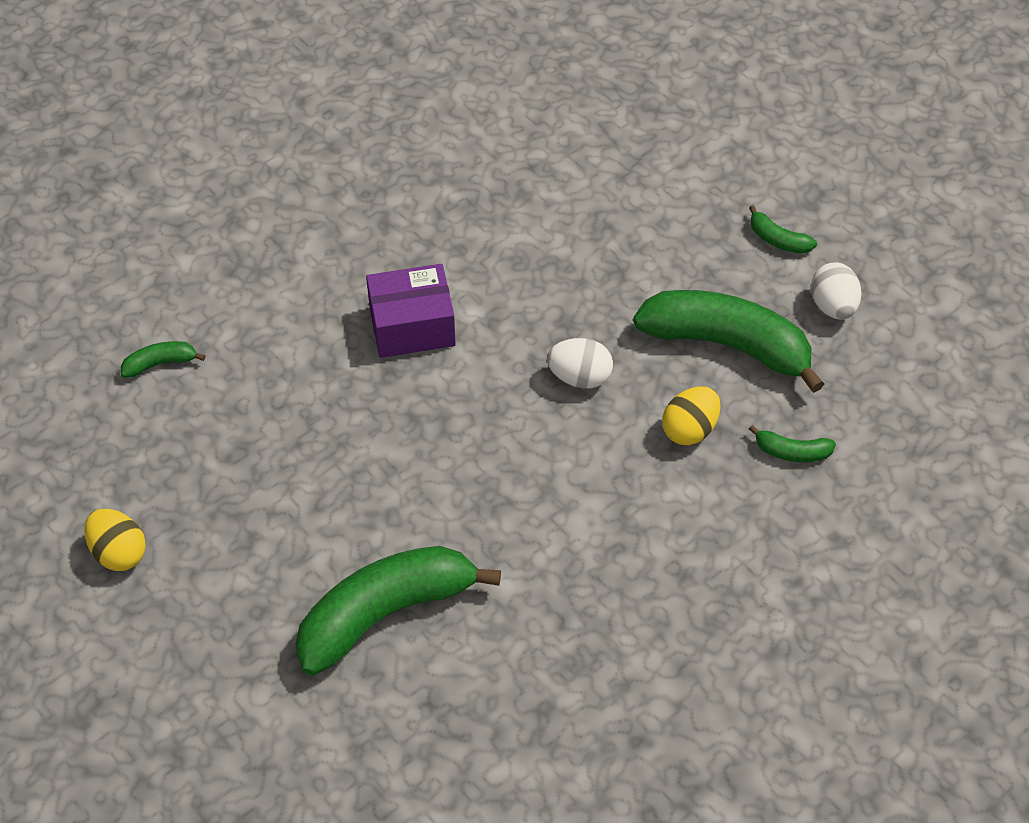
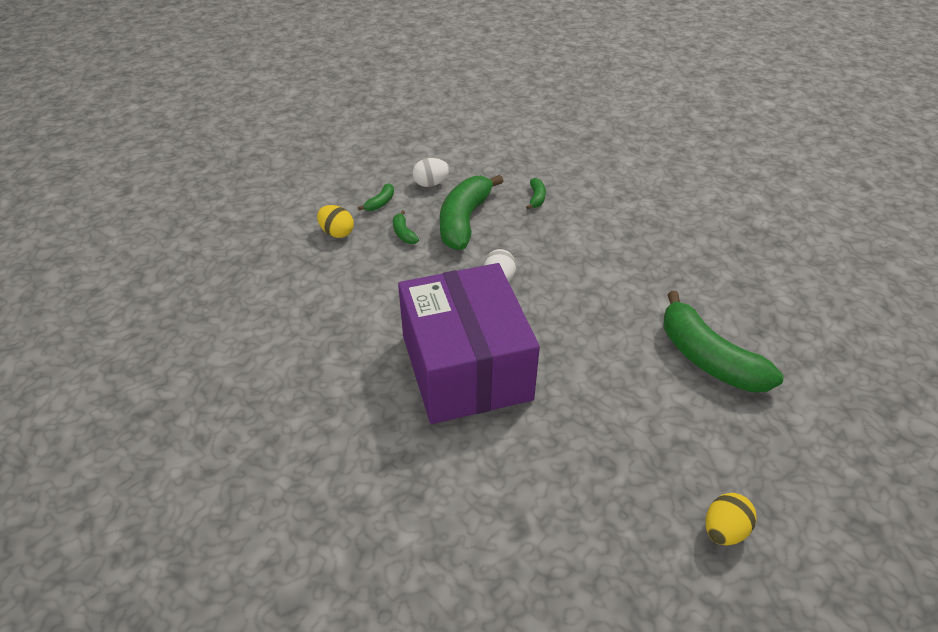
camera: 95 degrees left, 10 degrees down
(160, 363) = (527, 535): green banana -> green banana (403, 233)
(412, 326) = (466, 367): purple box -> purple box, size x2.05
(689, 429) = (529, 234): yellow egg -> yellow egg (337, 233)

